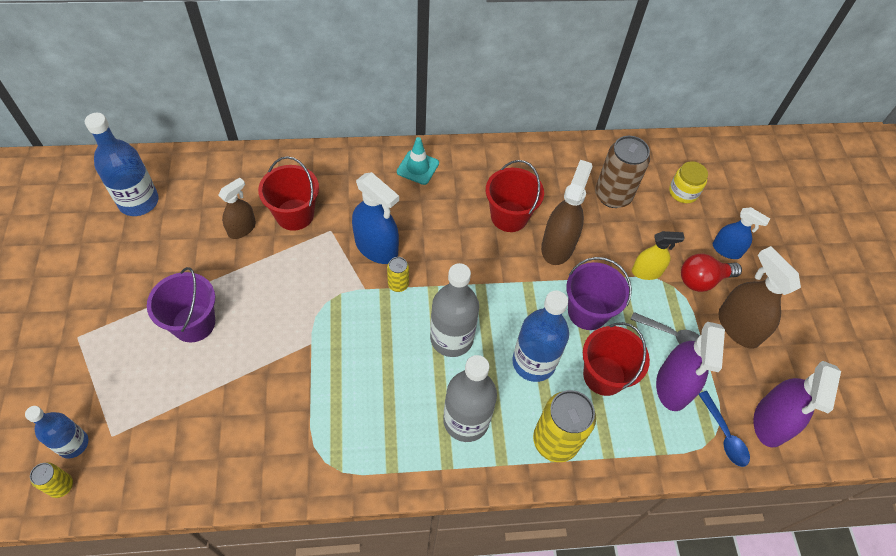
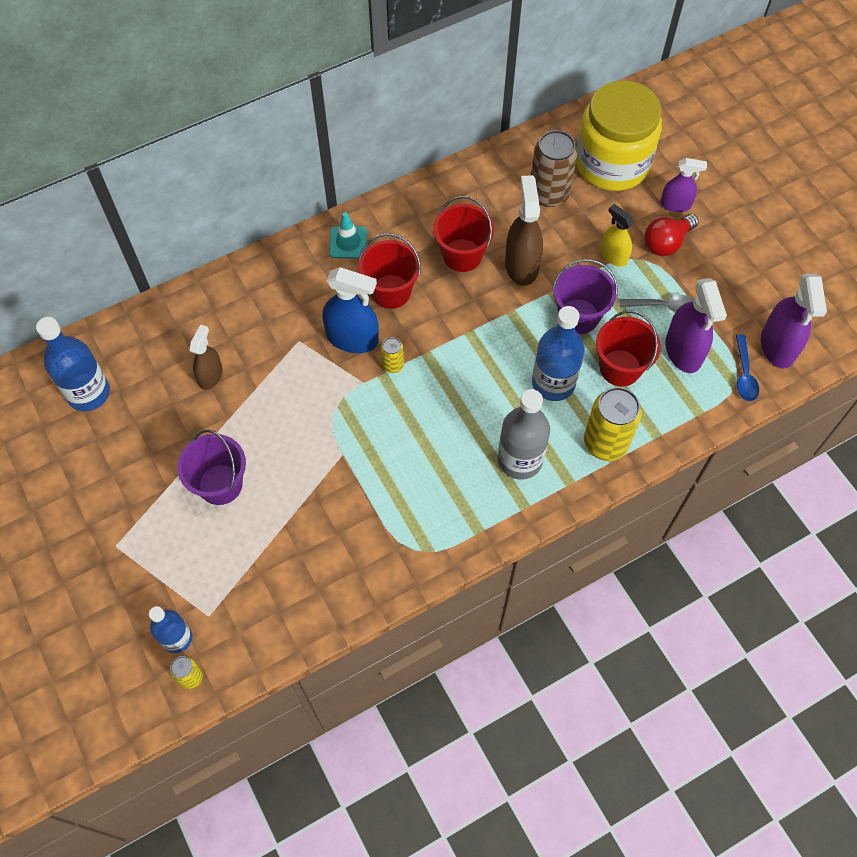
camera: 20 degrees left, 5 degrees up
(294, 214) = (254, 340): red bucket -> red bucket (391, 291)
(451, 338) = (469, 393): grey bottle -> none
(646, 271) = (613, 256): yellow spray bottle -> yellow spray bottle turned 105 degrees counterclockwise
(683, 192) = (612, 163): yellow jar -> yellow jar, size x2.39
(724, 435) = (744, 374): blue spoon -> blue spoon turned 45 degrees clockwise
(726, 250) = (675, 205): blue spray bottle -> purple spray bottle
(738, 327) = (716, 273): brown spray bottle -> none

